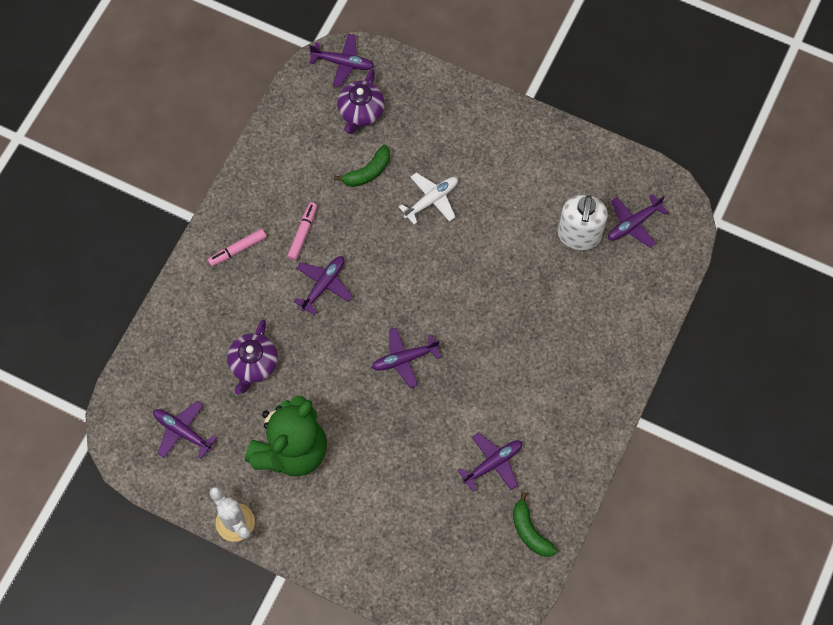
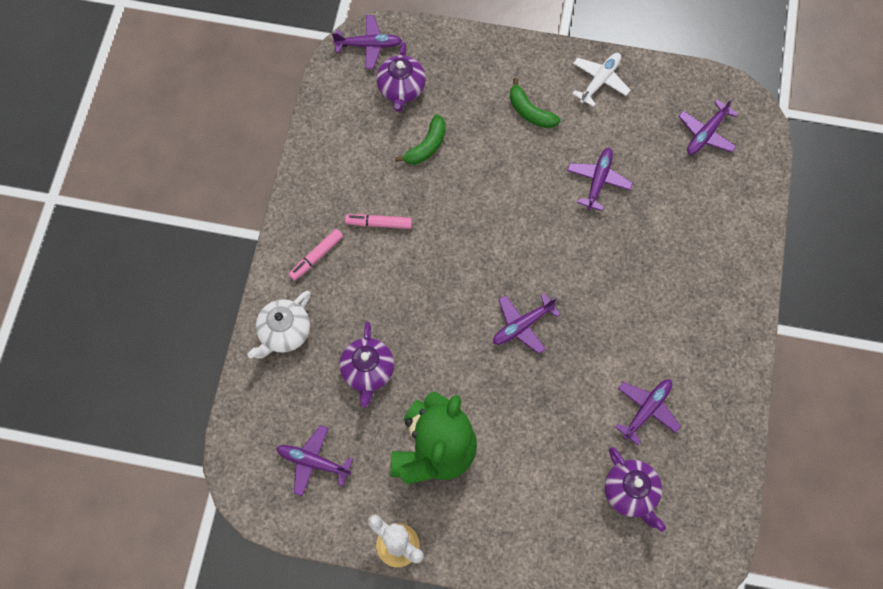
camera: 15 degrees left, 0 degrees up
(189, 311) = (284, 333): none -> white teapot
(303, 233) = (379, 223): pink marker -> pink marker turned 90 degrees counterclockwise
(323, 285) = (416, 271): purple plane -> purple plane (598, 181)
(431, 200) = (499, 159): white plane -> white plane (599, 81)
(454, 532) = (631, 493): none -> purple teapot
(530, 531) = (707, 471): green banana -> green banana (530, 112)
(579, 235) = (657, 158): white soap dispenser -> none

